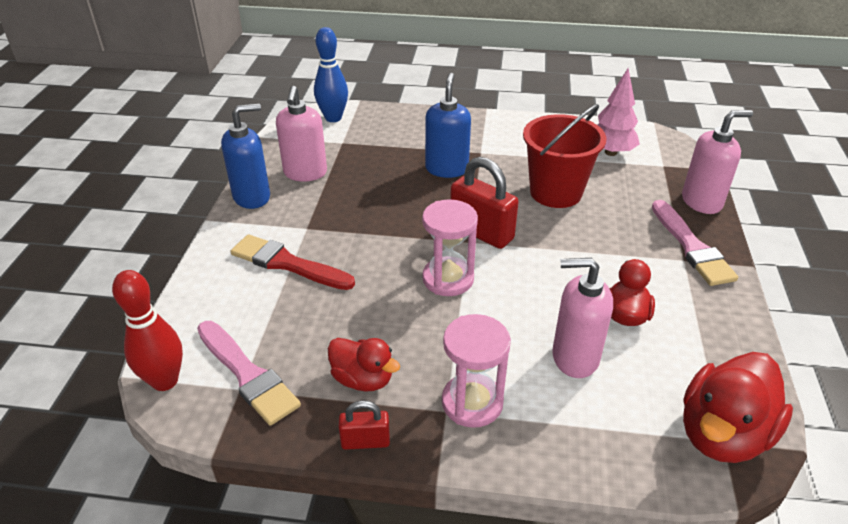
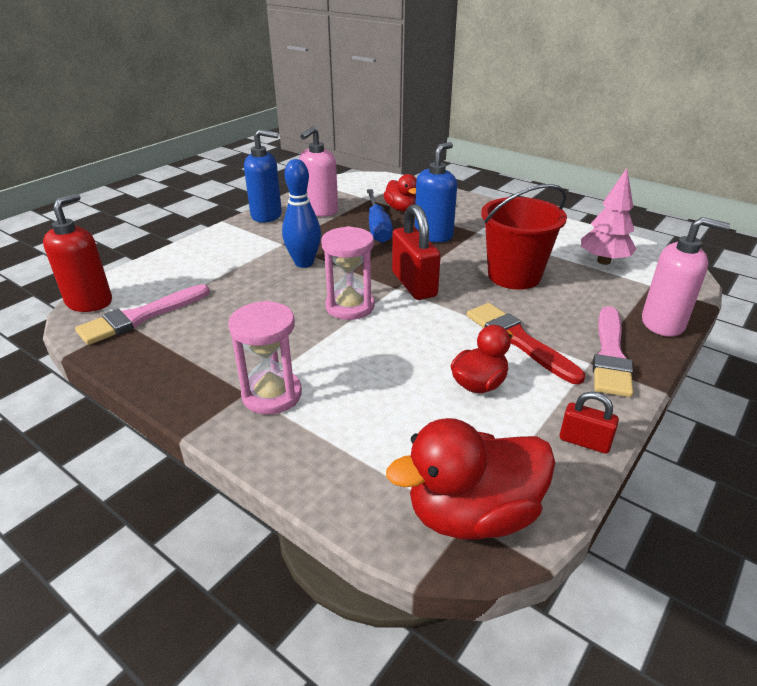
camera: 30 degrees right, 5 degrees down
(165, 381) = (89, 302): red bowling pin -> red soap dispenser
(247, 375) = (141, 317): pink brush -> pink brush turned 60 degrees clockwise
(287, 263) = (244, 261): red brush -> red brush (518, 340)
(333, 118) = (380, 183): blue bowling pin -> blue bowling pin (304, 263)
(363, 379) = (211, 348): red duck -> red duck (402, 209)
(365, 441) = (166, 387): red padlock -> red padlock (584, 442)
(385, 176) = (377, 227): none -> blue screwdriver
(574, 357) = (394, 397): pink soap dispenser -> none

